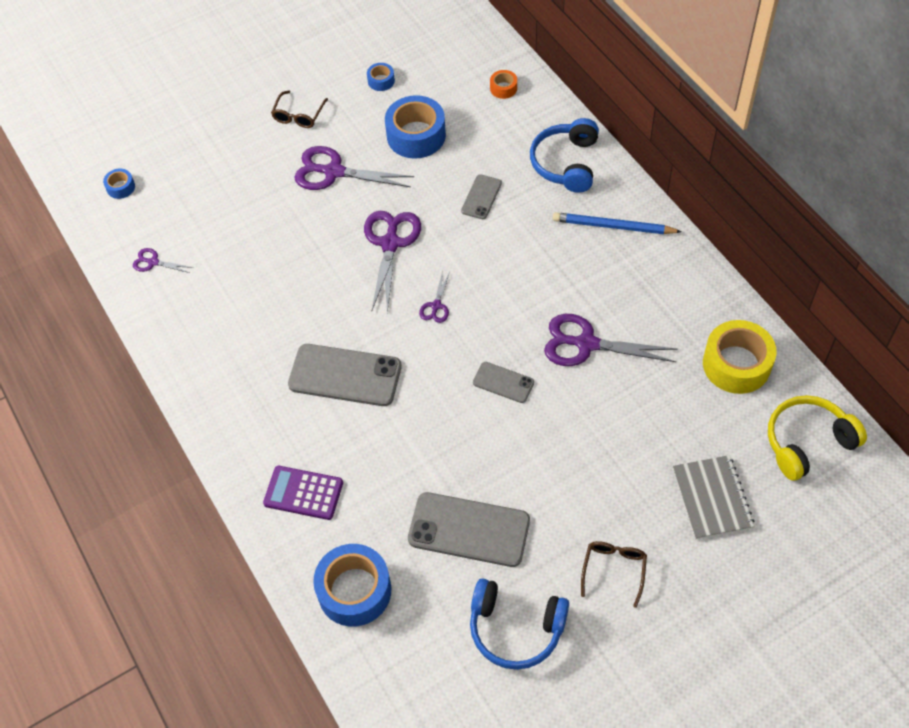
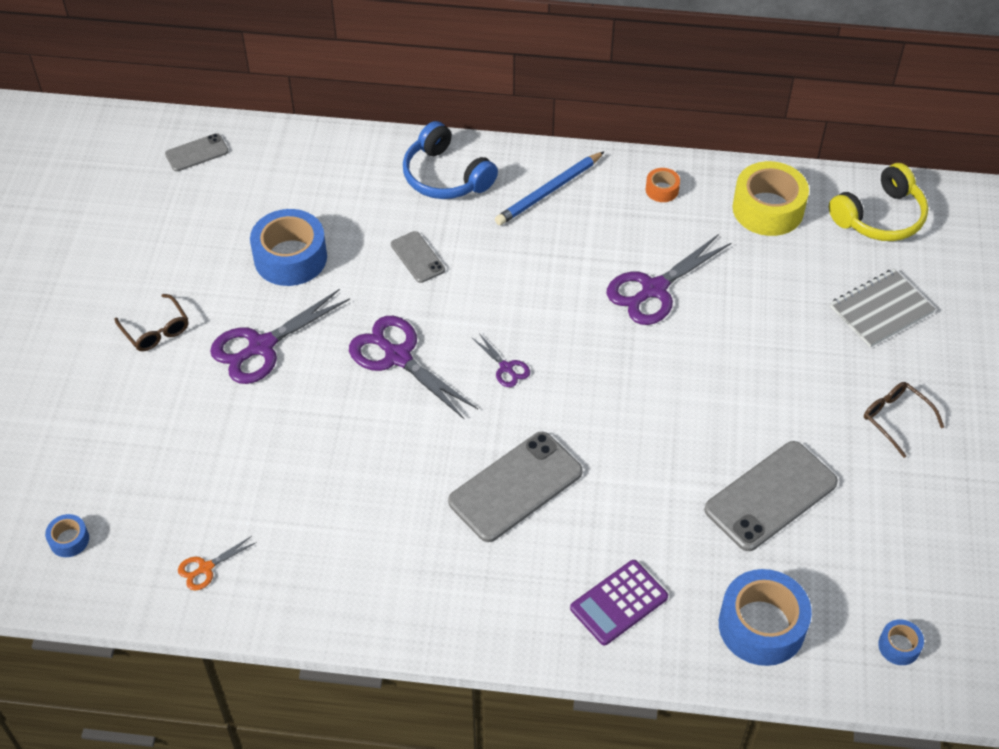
camera: 55 degrees left, 5 degrees down
(153, 262) = (205, 568): purple scissors -> orange scissors
(381, 81) = (191, 241): blue tape -> blue tape (899, 646)
(503, 88) = (309, 162): orange tape -> orange tape (662, 190)
(503, 382) = (638, 372): grey phone -> grey phone (197, 153)
(515, 629) = (898, 525): blue headphones -> none
(712, 498) = (881, 310): grey notebook -> grey notebook turned 60 degrees counterclockwise
(807, 442) = (880, 217): yellow headphones -> yellow headphones turned 135 degrees counterclockwise

